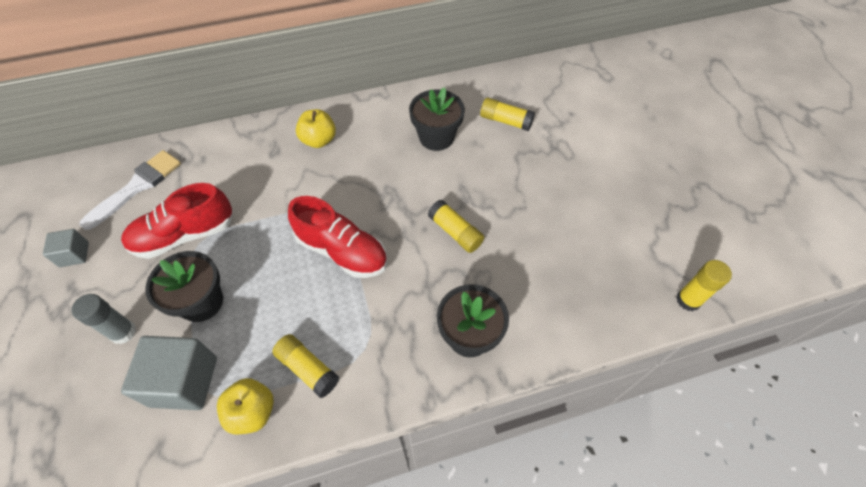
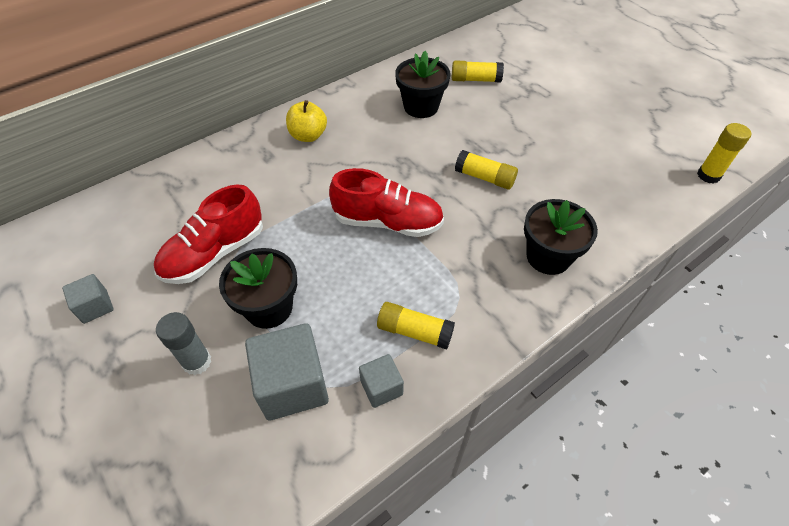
camera: 20 degrees left, 5 degrees down
(137, 186) = (134, 224): white brush -> none
(252, 412) = (381, 387): yellow apple -> grey cube

